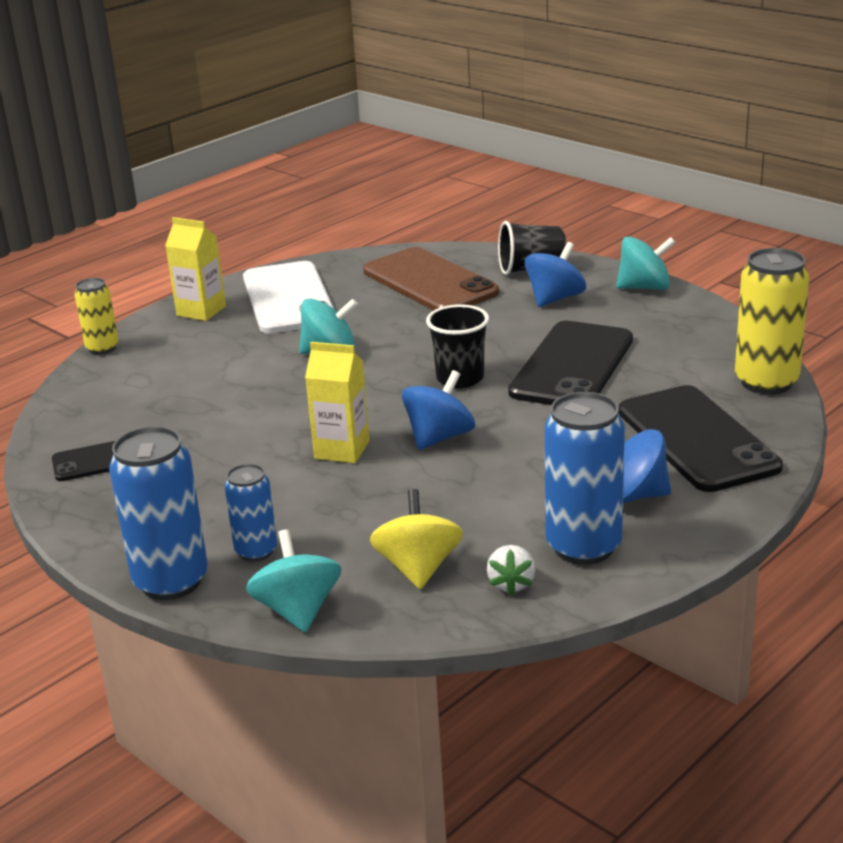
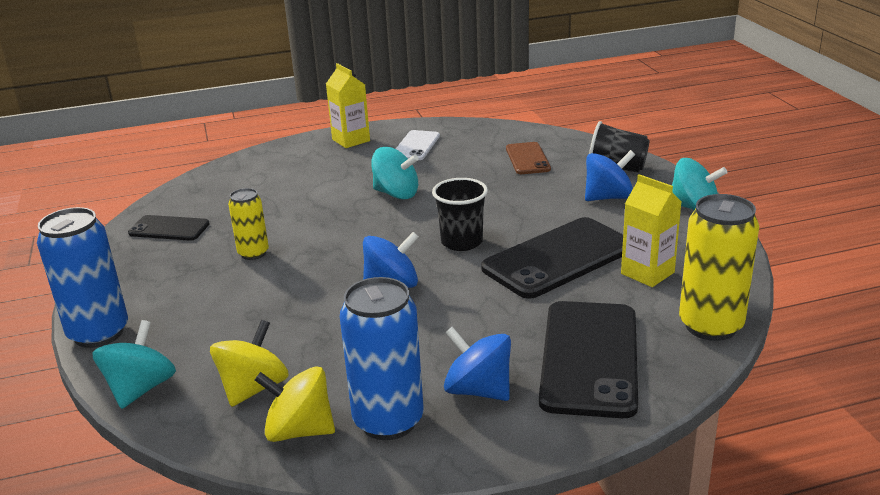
camera: 30 degrees right, 0 degrees up
(102, 348) = (263, 150): yellow can -> yellow can (253, 253)
(256, 551) = (172, 331): blue can -> none
(288, 298) = (416, 146): white phone -> white phone, size x0.55
(342, 450) = (316, 272): yellow carton -> yellow carton (647, 273)
(430, 282) = (528, 159): brown phone -> brown phone, size x0.55
(511, 584) = (299, 430): white strawberry -> yellow spinning top

